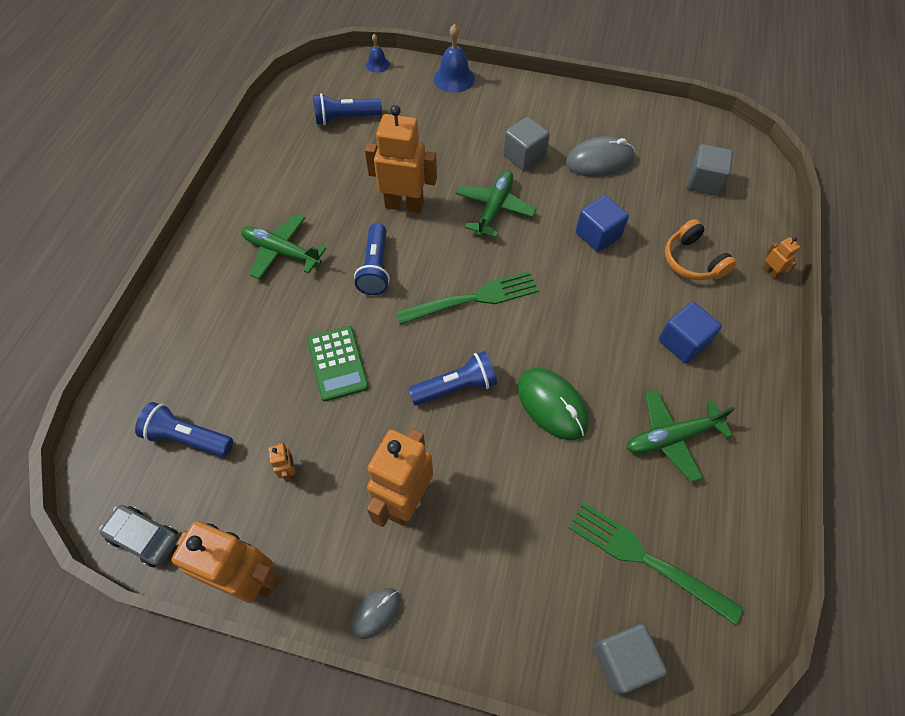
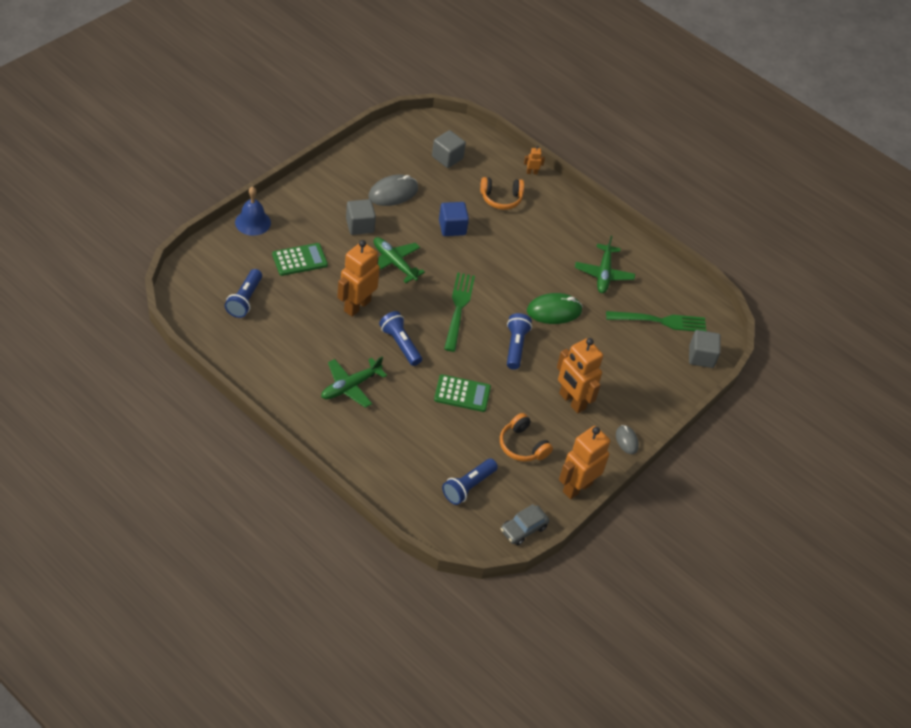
camera: 70 degrees left, 10 degrees down
(289, 471) = (522, 445): orange robot -> orange headphones
(375, 268) = (400, 344): blue flashlight -> blue flashlight turned 150 degrees counterclockwise
(377, 64) = (199, 256): blue bell -> none
(433, 132) = (299, 260): none -> green calculator
(599, 161) = (393, 193): grey mouse -> grey mouse turned 45 degrees clockwise
(646, 559) = (660, 321): green fork -> green fork turned 150 degrees counterclockwise
(683, 342) = (551, 235): blue cube -> none

